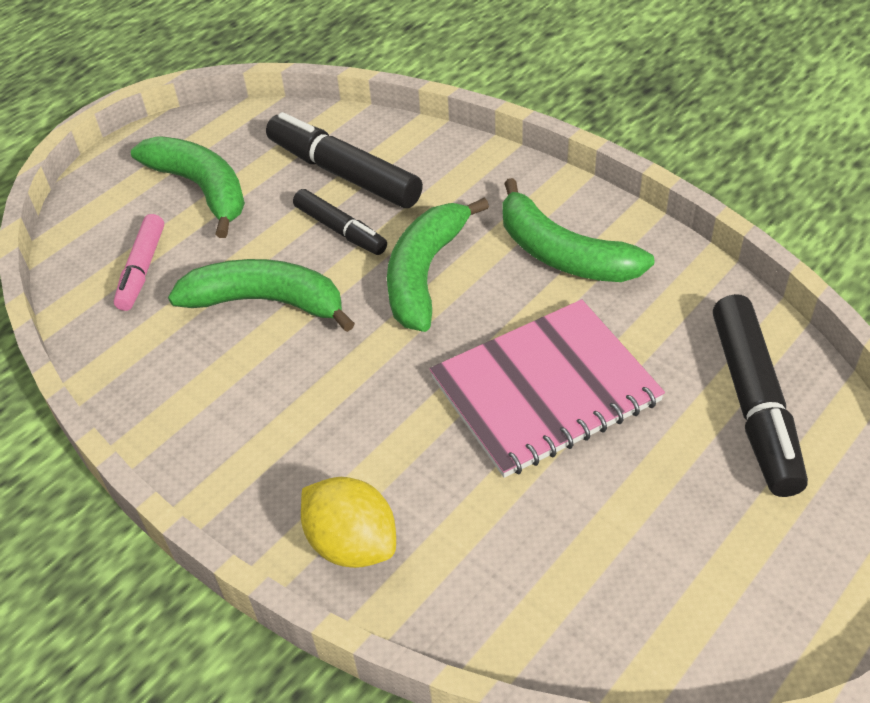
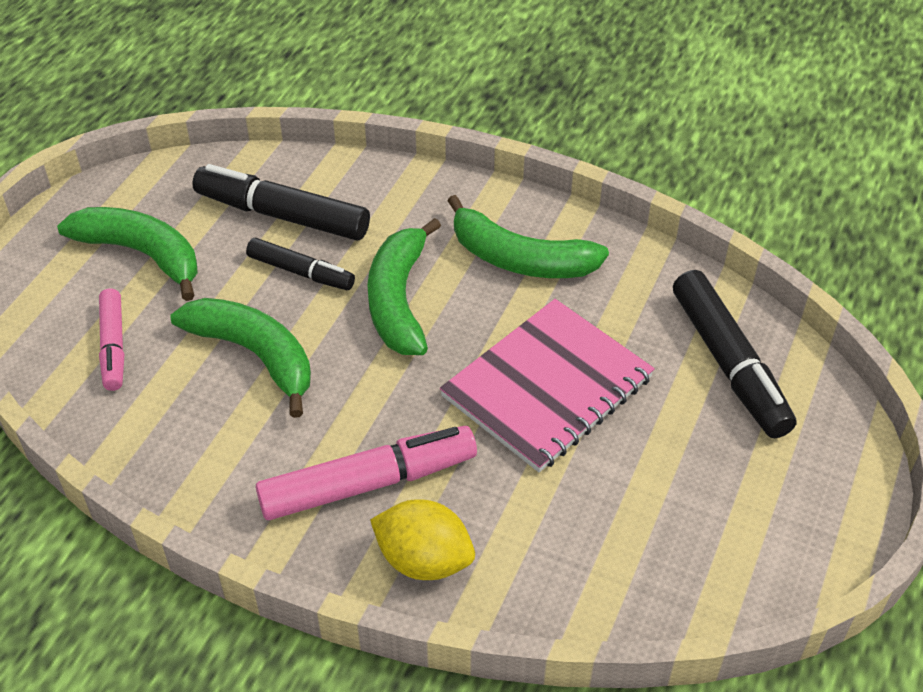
camera: 20 degrees left, 0 degrees up
(267, 301) = (255, 355): green banana -> green banana turned 45 degrees clockwise
(326, 451) = (368, 483): none -> pink marker

